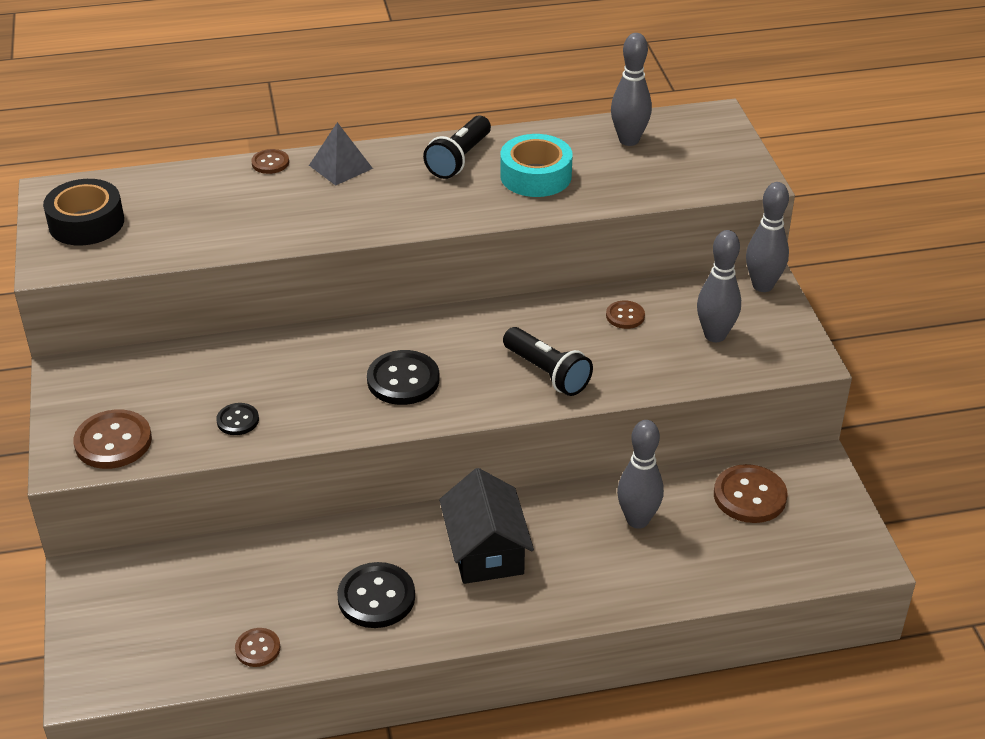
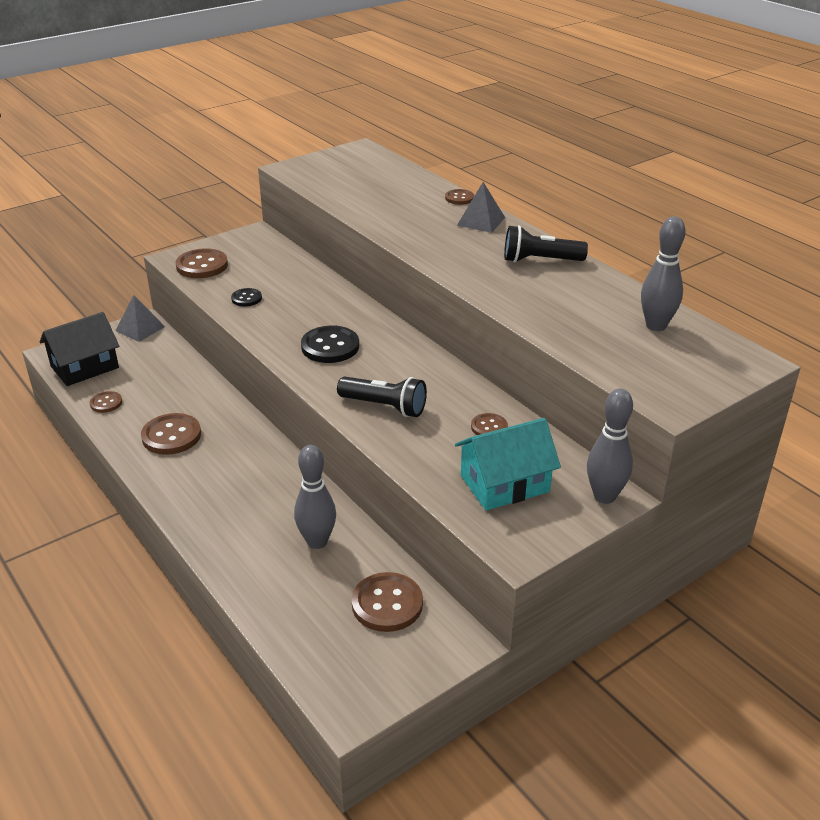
camera: 65 degrees right, 5 degrees down
(86, 223) = (338, 165): black tape -> none
(94, 580) = (140, 328): none -> grey pyramid
(376, 597) = (171, 436): black button -> brown button
(486, 550) = (241, 471): black house -> black house (84, 367)
(535, 176) = (553, 296): turquoise tape -> none
(547, 373) = (384, 406): black flashlight -> black flashlight turned 90 degrees counterclockwise
(715, 335) = (504, 483): grey bowling pin -> turquoise house

